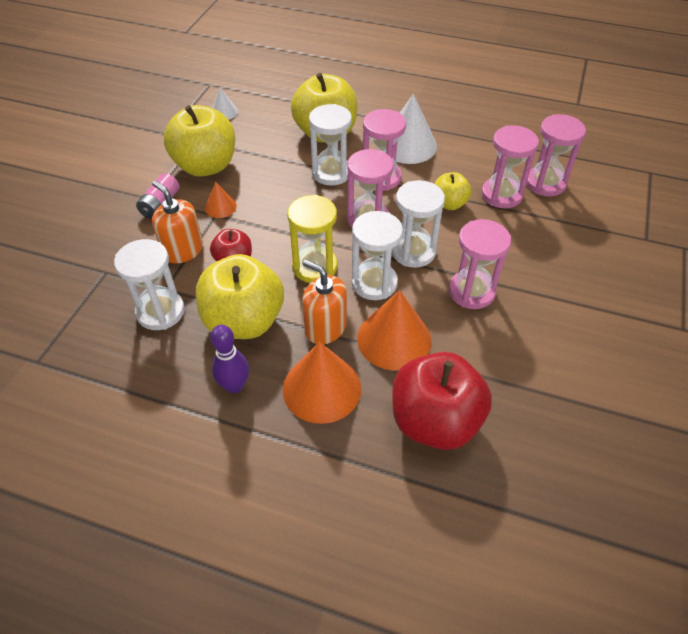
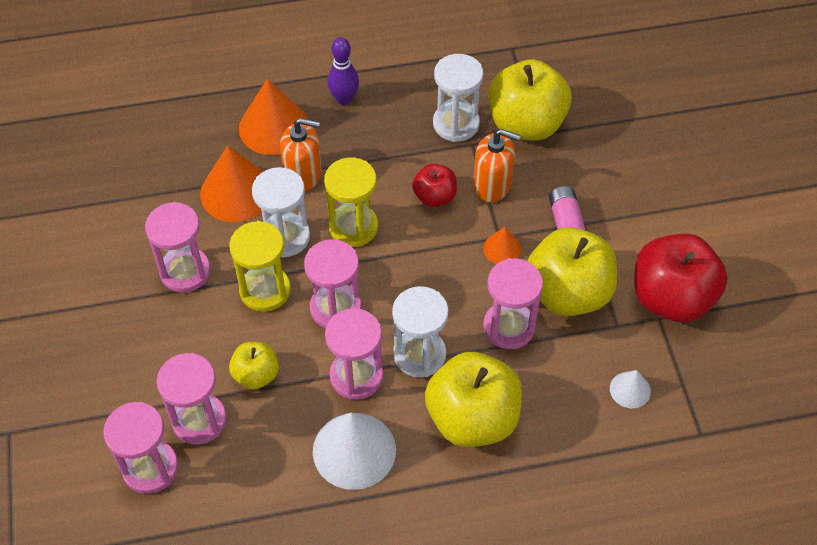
camera: 150 degrees right, 5 degrees up
(244, 321) = (378, 148): yellow apple -> yellow apple (526, 124)
(261, 164) = (509, 327): none -> pink hourglass
(413, 251) = (265, 290): white hourglass -> yellow hourglass
(435, 421) = (170, 143): red apple -> red apple (671, 298)

